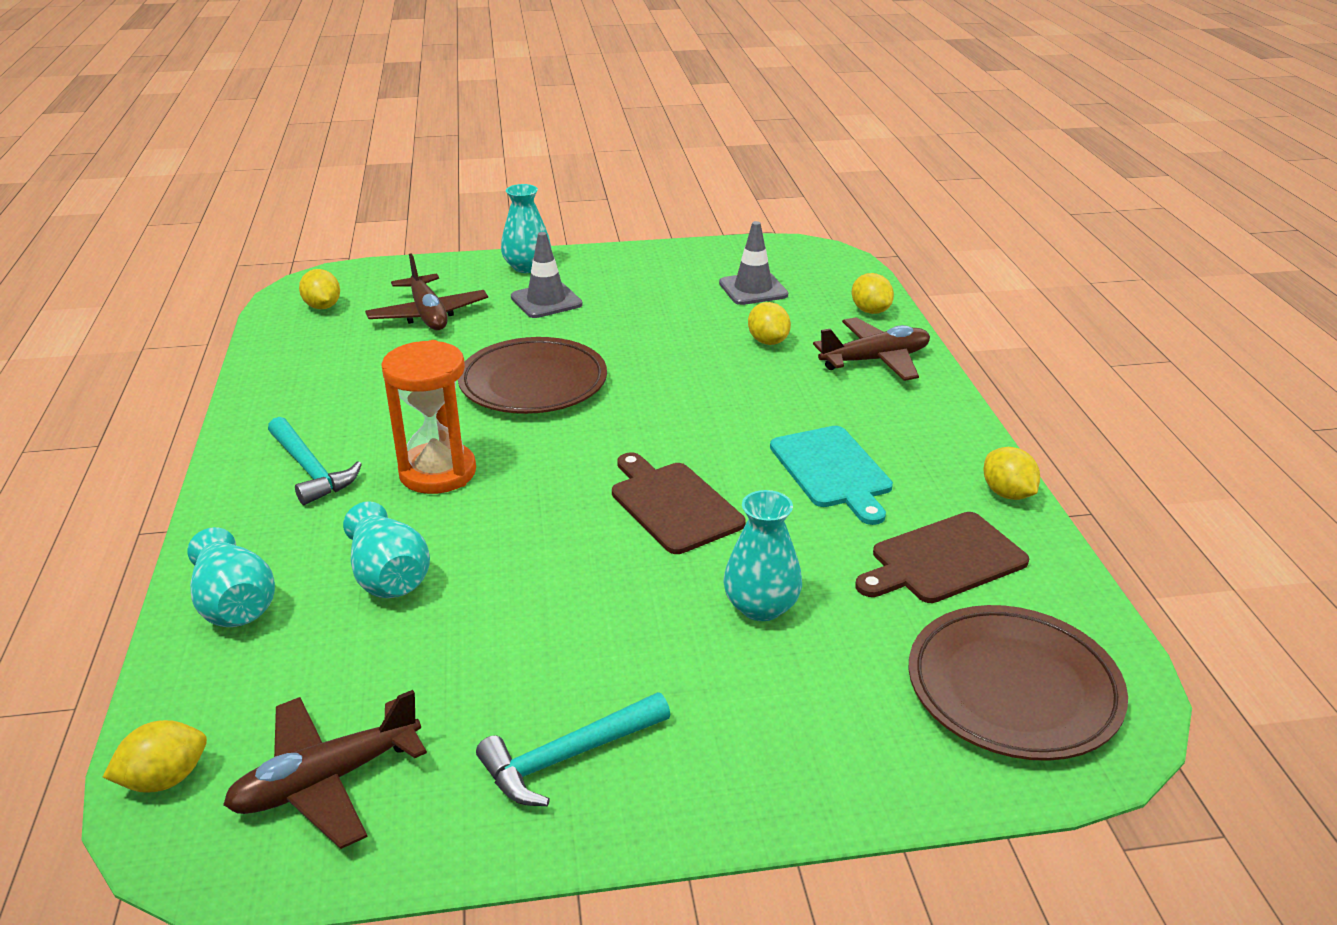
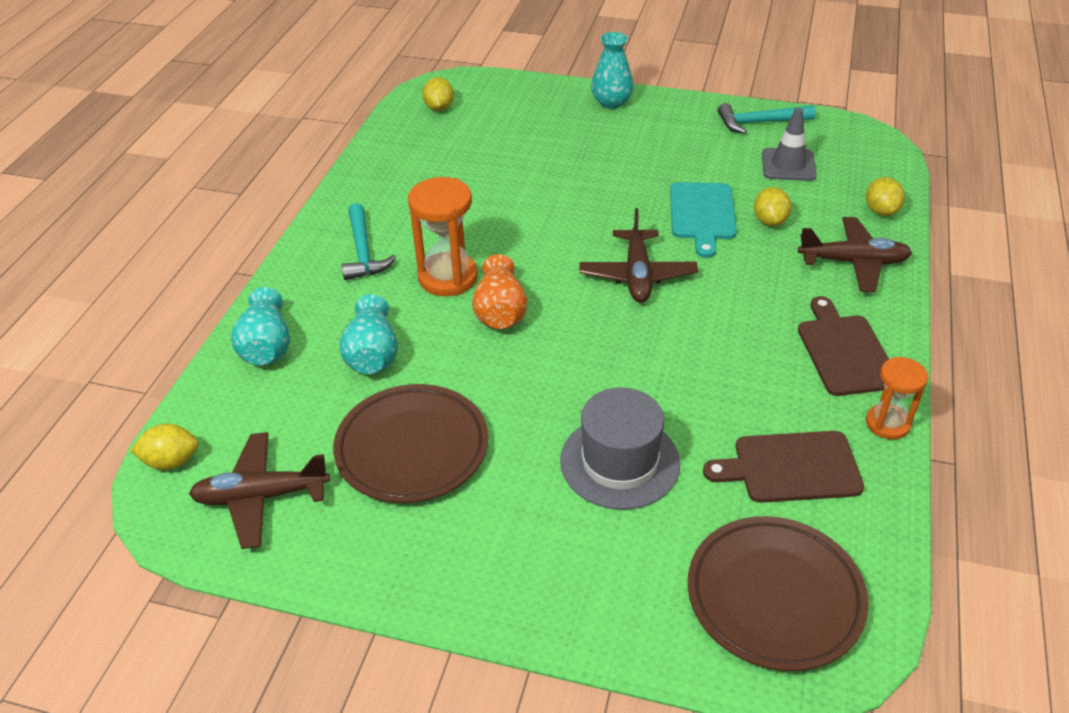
camera: 25 degrees right, 10 degrees up
(428, 315) = (511, 132): brown plane -> brown plane (637, 275)
(524, 492) = (500, 311): none -> orange vase
(533, 383) = (557, 216): brown plate -> brown plate (412, 448)
(546, 301) = (609, 139): grey traffic cone -> none
(568, 757) = (417, 534): turquoise hammer -> turquoise hammer (759, 122)
(673, 504) = (604, 354): brown cutting board -> brown cutting board (845, 351)
(761, 606) = (619, 462): turquoise vase -> grey hat
(832, 471) = (749, 359): turquoise cutting board -> turquoise cutting board (702, 214)
(1007, 493) = (887, 423): yellow lemon -> orange hourglass

